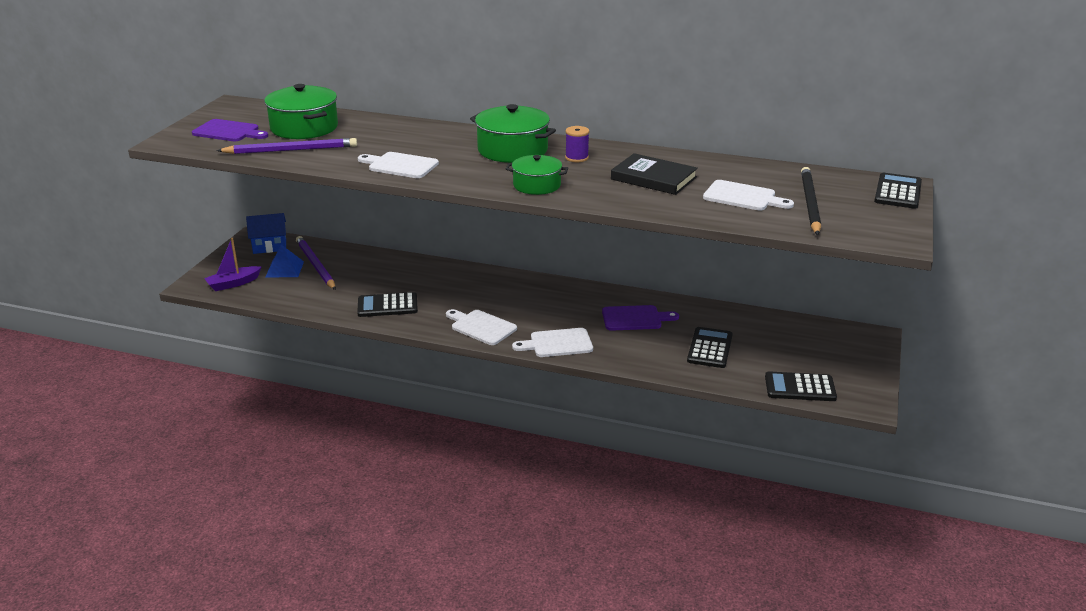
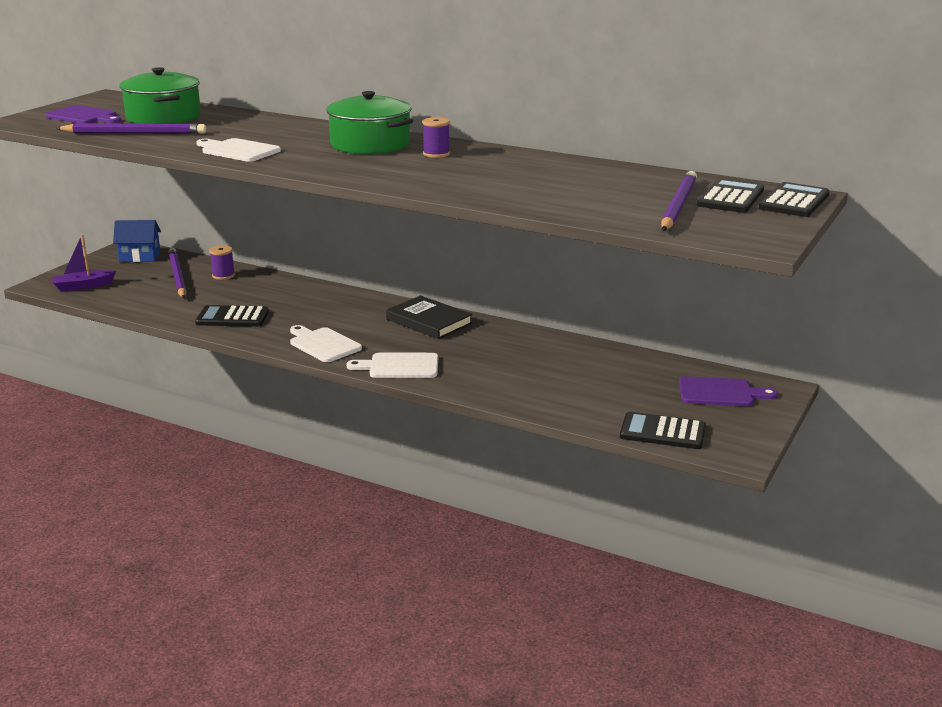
camera: 10 degrees right, 5 degrees down
(284, 269) = (143, 277): blue pyramid -> none
(357, 261) = (223, 275): none -> purple spool
(537, 185) = (373, 174): green pot -> none
(635, 318) = (501, 350): purple cutting board -> purple cutting board (720, 393)
(653, 178) = (510, 175): black book -> black book (429, 321)
(710, 348) = (573, 385): black calculator -> black calculator (730, 197)
(743, 197) = (602, 195): white cutting board -> none
(810, 203) = (678, 205): black pencil -> purple pencil

